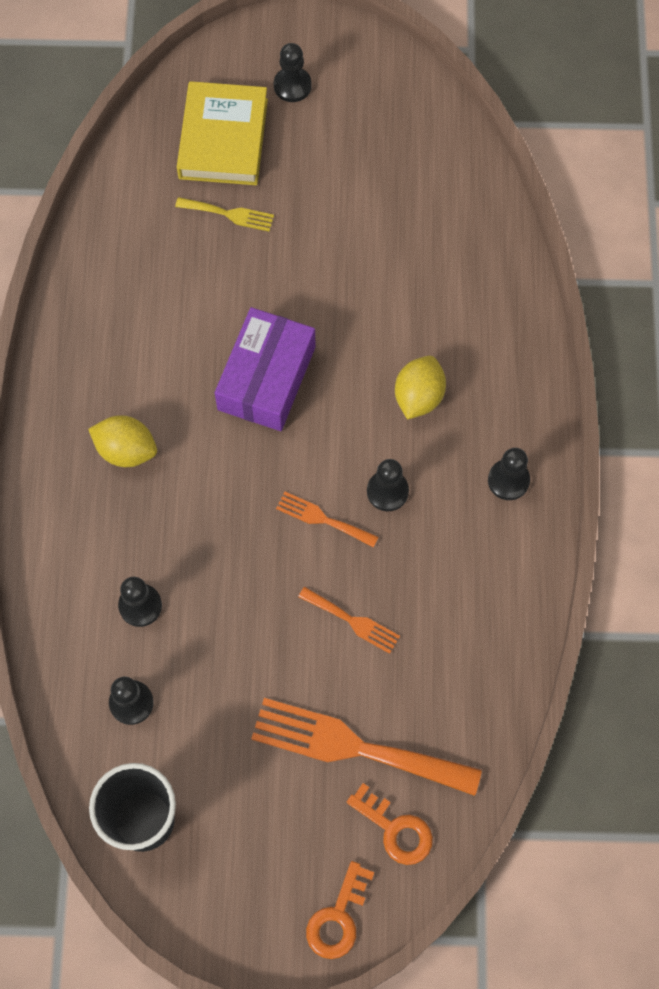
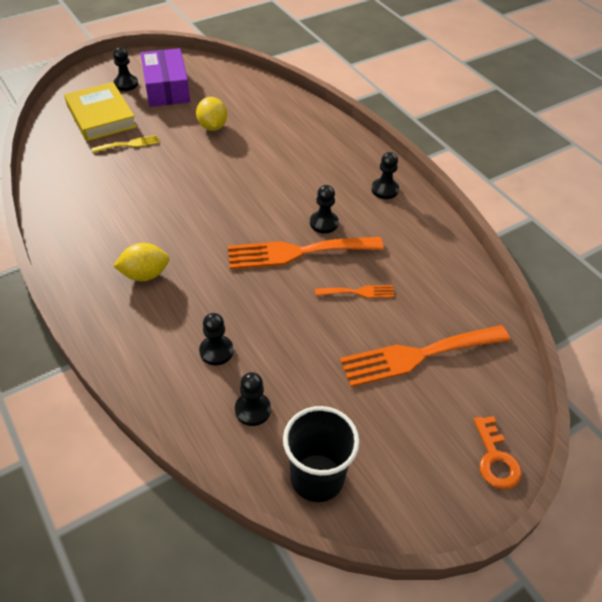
camera: 35 degrees left, 20 degrees down
(267, 378) = (209, 204): purple box -> purple box (166, 88)
(322, 519) = (297, 252): orange fork -> orange fork, size x2.06
(395, 829) = (482, 386): orange key -> none
(418, 397) = (304, 176): yellow lemon -> yellow lemon (212, 126)

